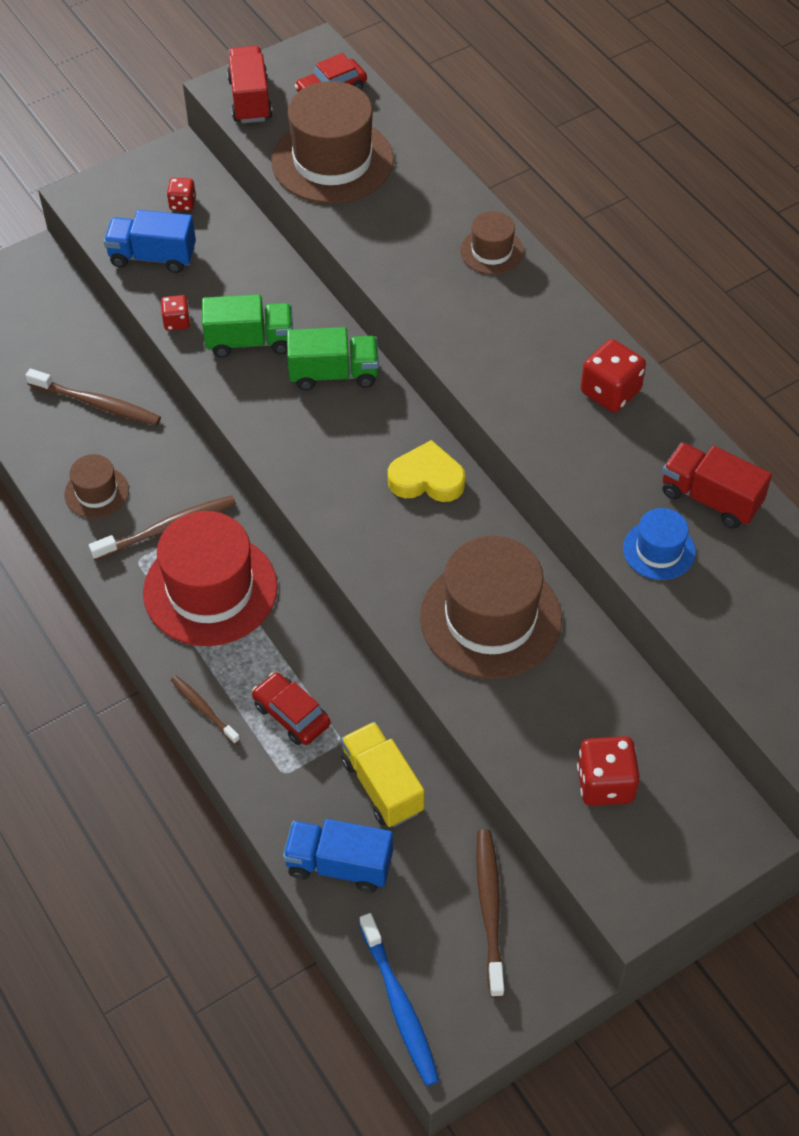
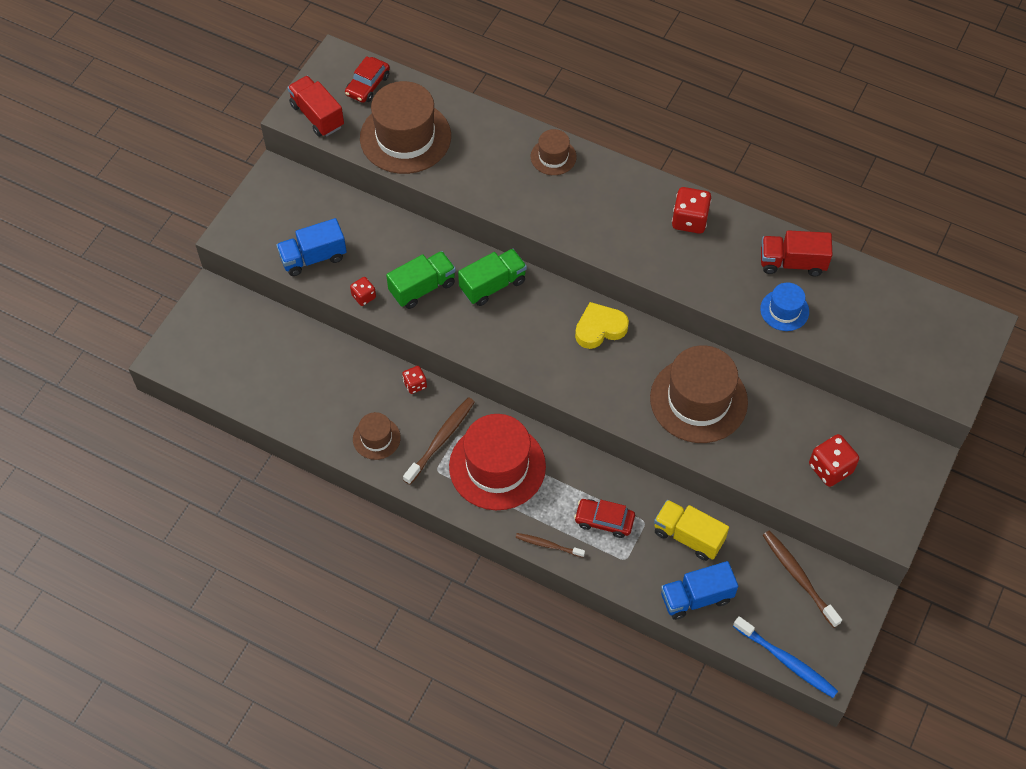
camera: 30 degrees left, 5 degrees up
(97, 404) = (332, 377): brown toothbrush -> none
(182, 203) = (305, 209): red dice -> red dice (415, 384)

